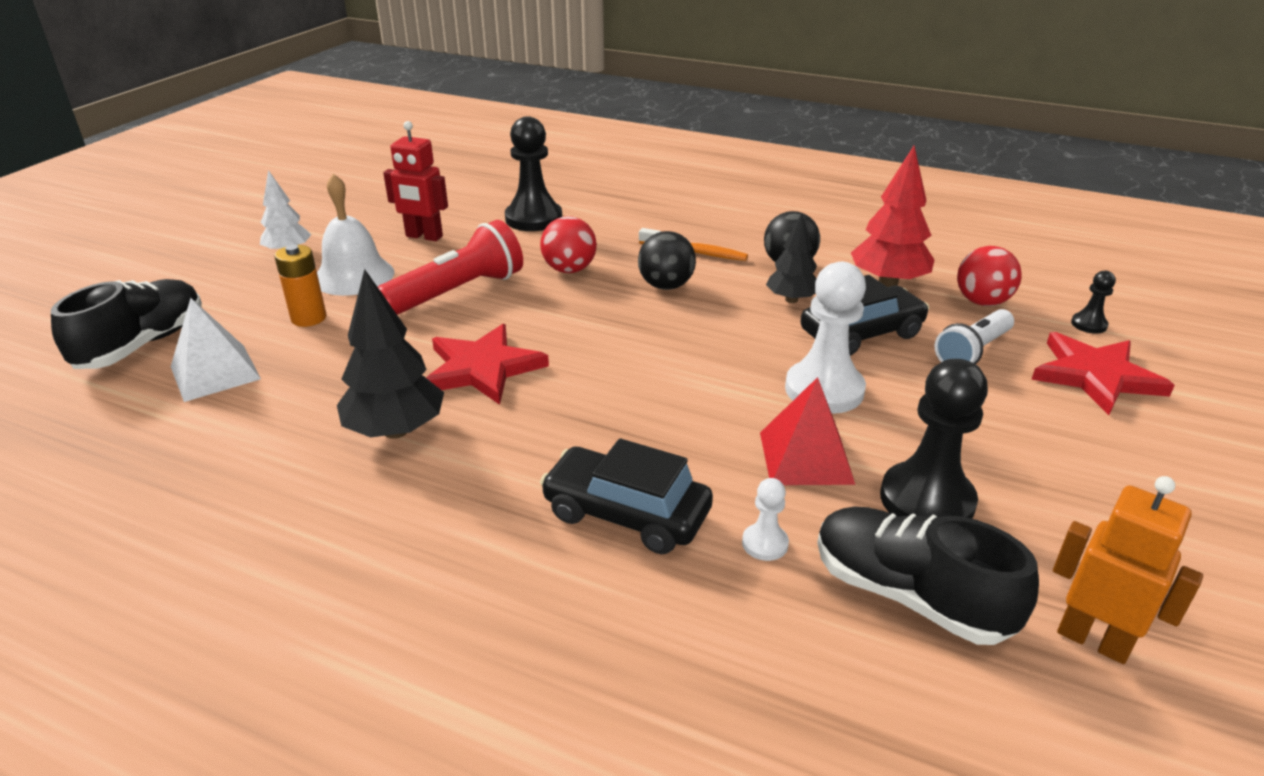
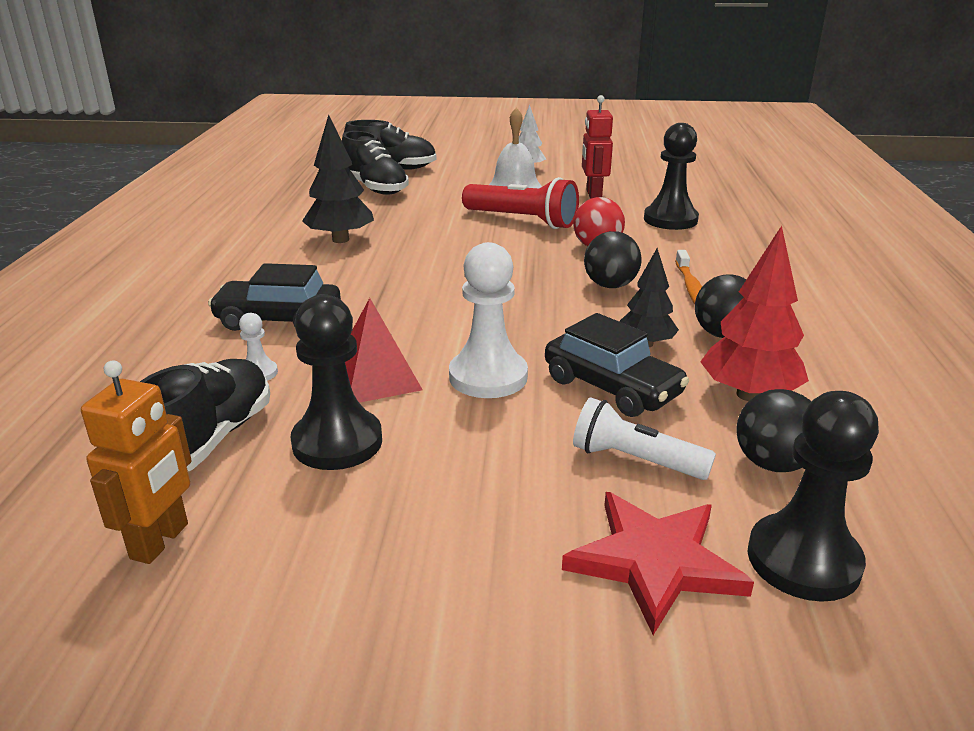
camera: 70 degrees right, 5 degrees down
(215, 372) = (375, 188): white pyramid -> black shoe
(309, 318) = (450, 192): orange battery -> none
(482, 368) = (427, 247): red star -> none
(626, 514) = (278, 320): black car -> black car turned 90 degrees counterclockwise
(982, 302) = (772, 464): red ball -> black ball
(1088, 324) = (803, 560): black pawn -> black pawn, size x2.11

